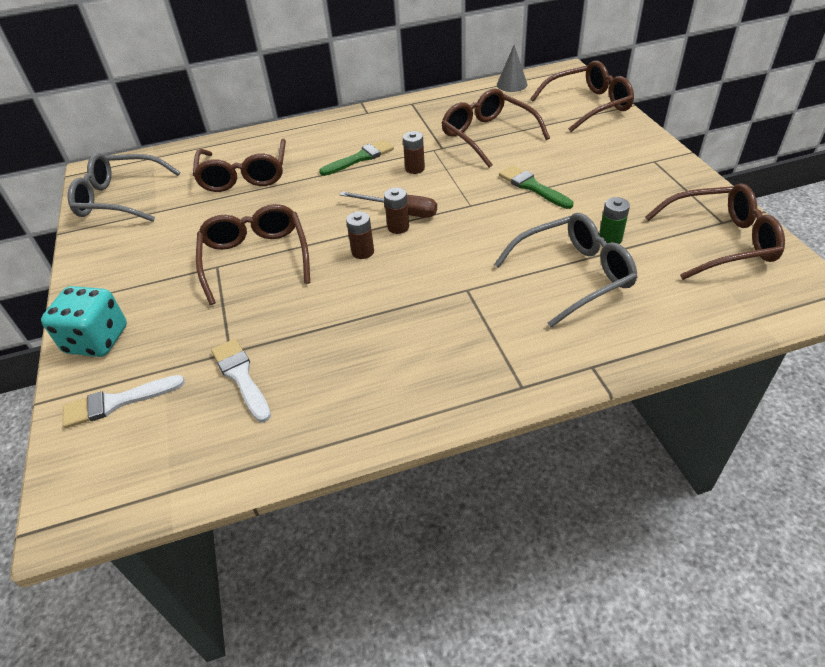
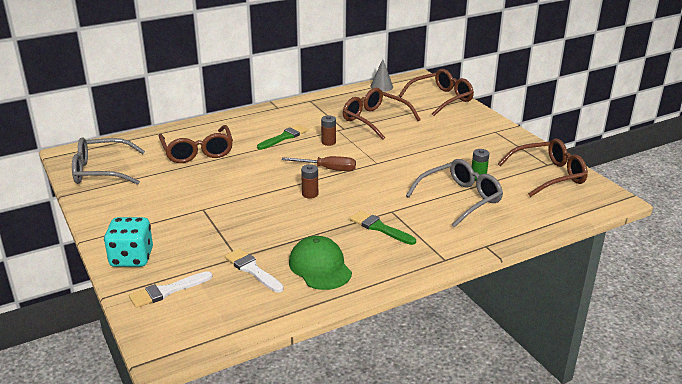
camera: 15 degrees left, 15 degrees down
(255, 259) = (231, 203): brown glasses -> none
(335, 381) = (320, 267): none -> green cap
(398, 227) = (330, 178): brown battery -> none
(532, 187) = (417, 150): green brush -> green brush (379, 228)

